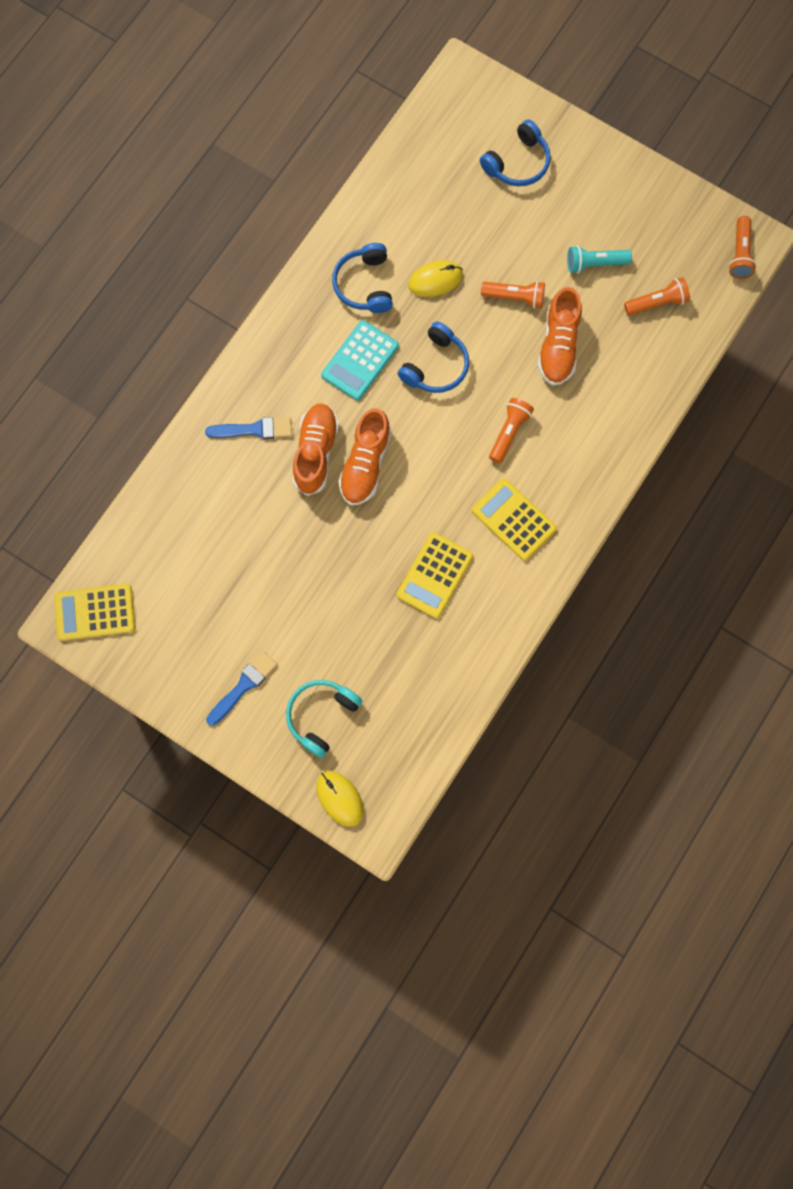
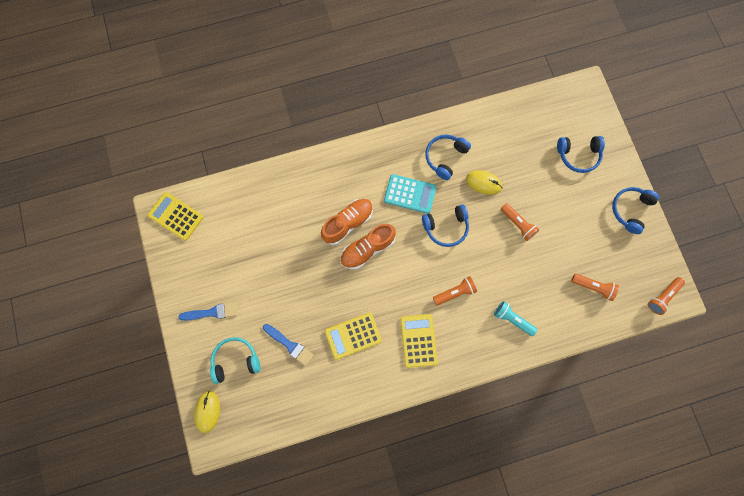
camera: 40 degrees right, 0 degrees up
(254, 429) = (328, 187): blue brush -> blue brush (290, 345)
(360, 360) = (410, 194): turquoise calculator -> turquoise calculator turned 150 degrees counterclockwise
(558, 346) = (519, 268): orange shoe -> none
(594, 264) = (576, 239): turquoise flashlight -> turquoise flashlight (512, 319)
(627, 182) = (630, 210): none -> blue headphones

